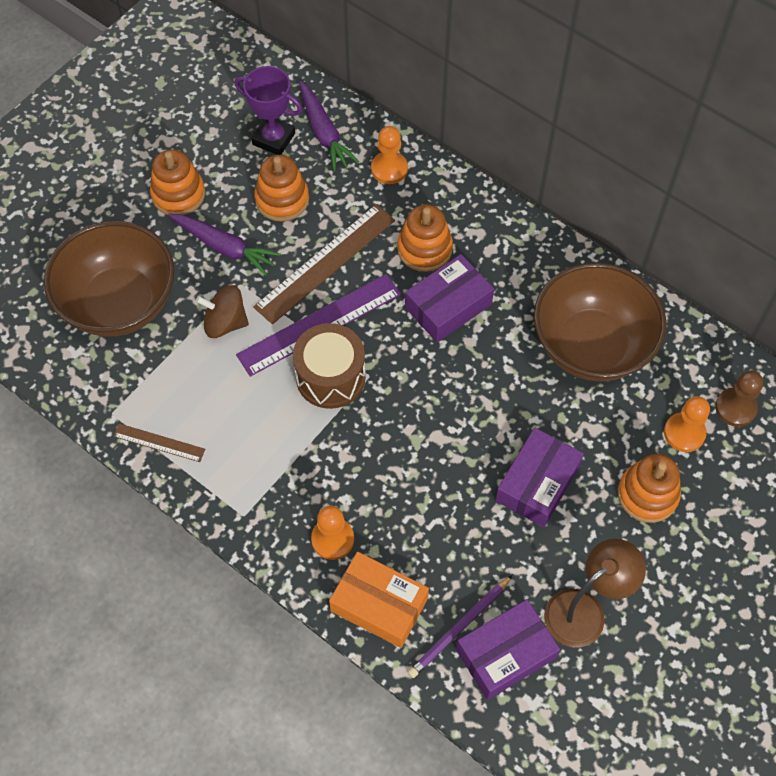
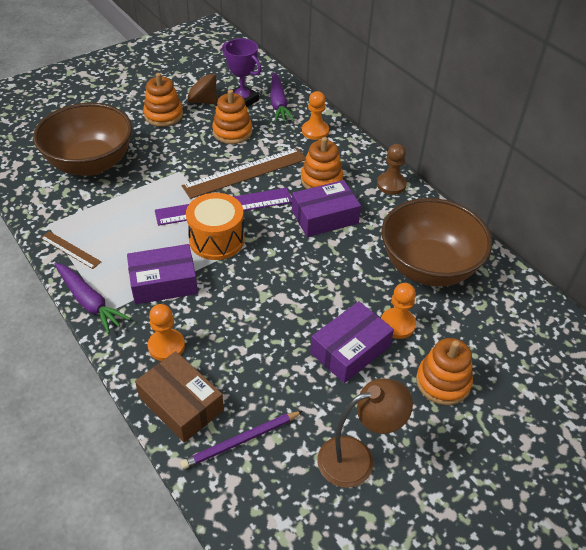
camera: 15 degrees right, 15 degrees down
(224, 247) = (179, 149): purple carrot -> purple carrot (89, 302)
(225, 323) = (157, 190): brown spinning top -> brown spinning top (202, 101)
(330, 377) = (216, 239): brown drum -> orange drum
(379, 604) = (181, 404): orange box -> brown box
(505, 654) = (273, 473): purple box -> purple box (164, 282)
(684, 433) = (488, 345): orange pawn -> orange pawn (397, 324)
(735, 408) = (539, 338): brown pawn -> brown pawn (391, 184)

